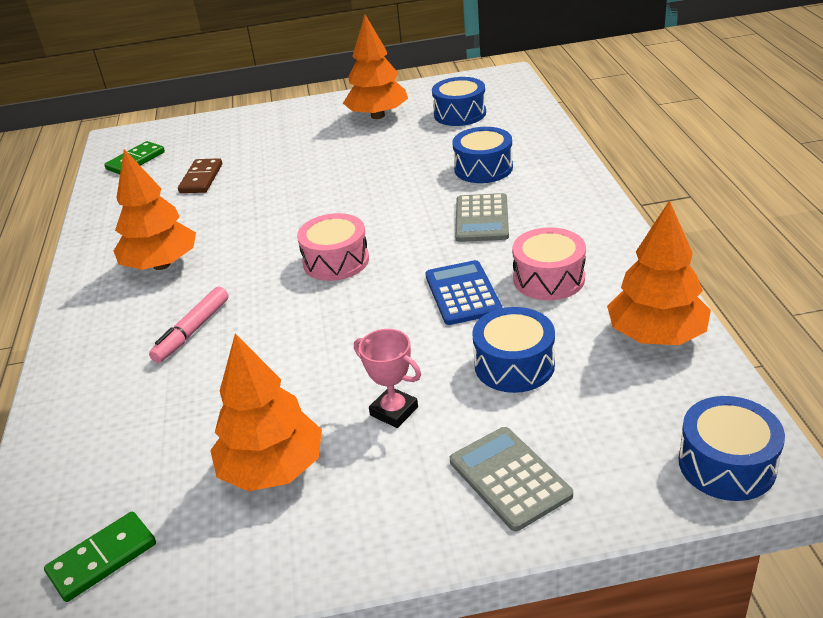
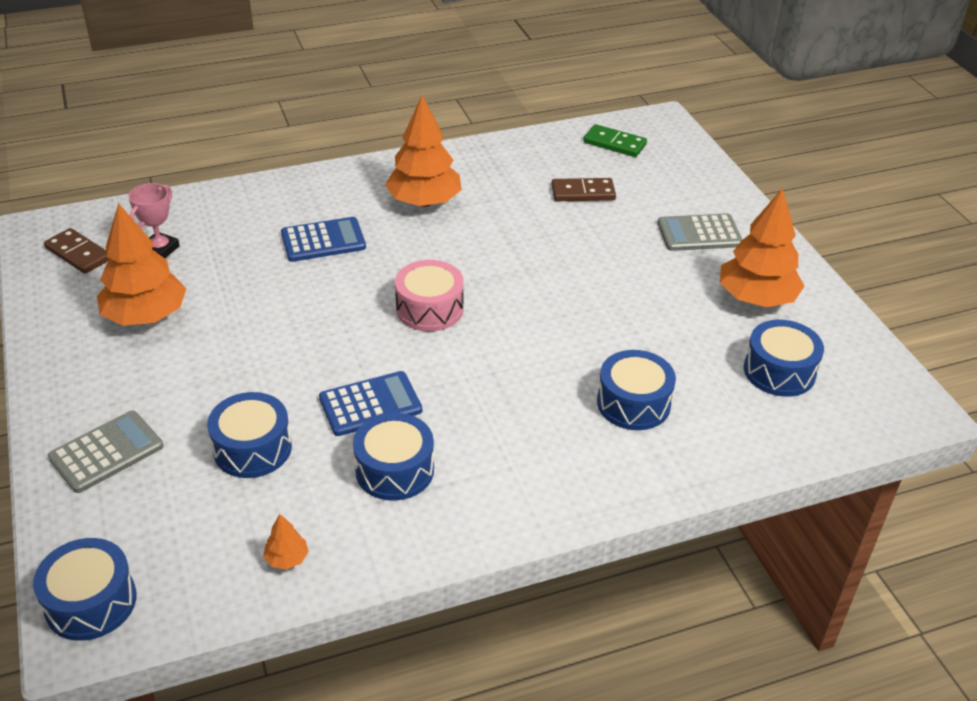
camera: 75 degrees right, 5 degrees up
(102, 559) = (78, 254): green domino -> brown domino
(192, 331) = (323, 240): pink marker -> blue calculator
(394, 411) = (201, 374): pink trophy -> pink trophy (160, 249)
(482, 219) = (515, 409): grey calculator -> grey calculator (699, 234)
(548, 278) = (394, 470): pink drum -> blue drum
(656, 335) = (287, 559): orange tree -> orange tree, size x0.42

